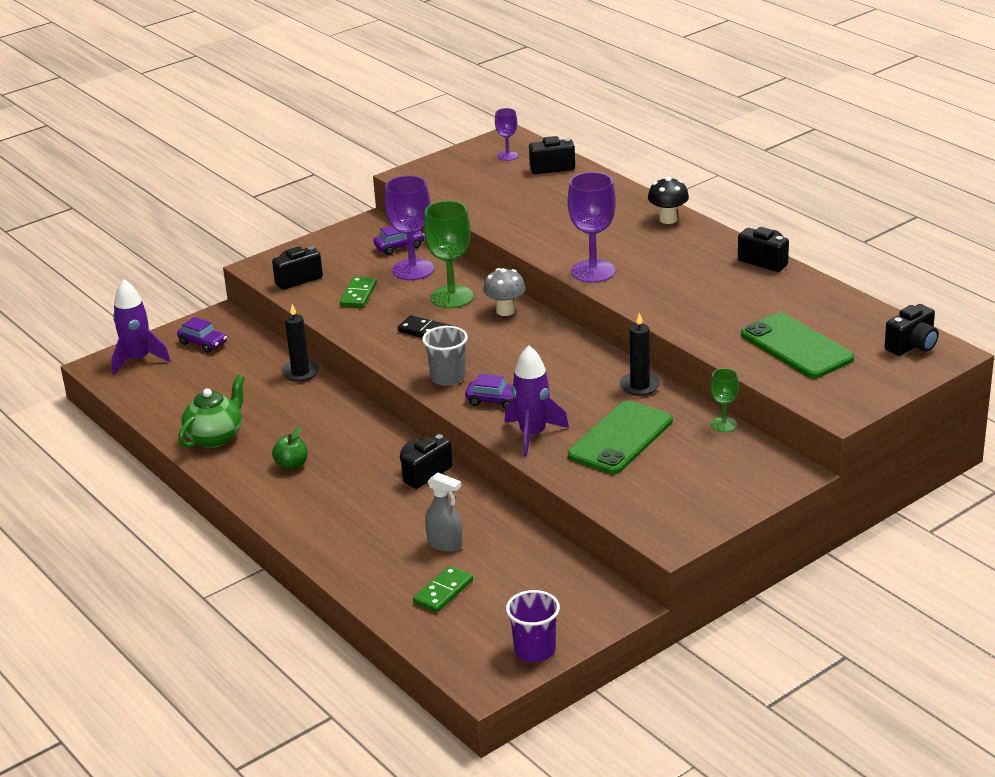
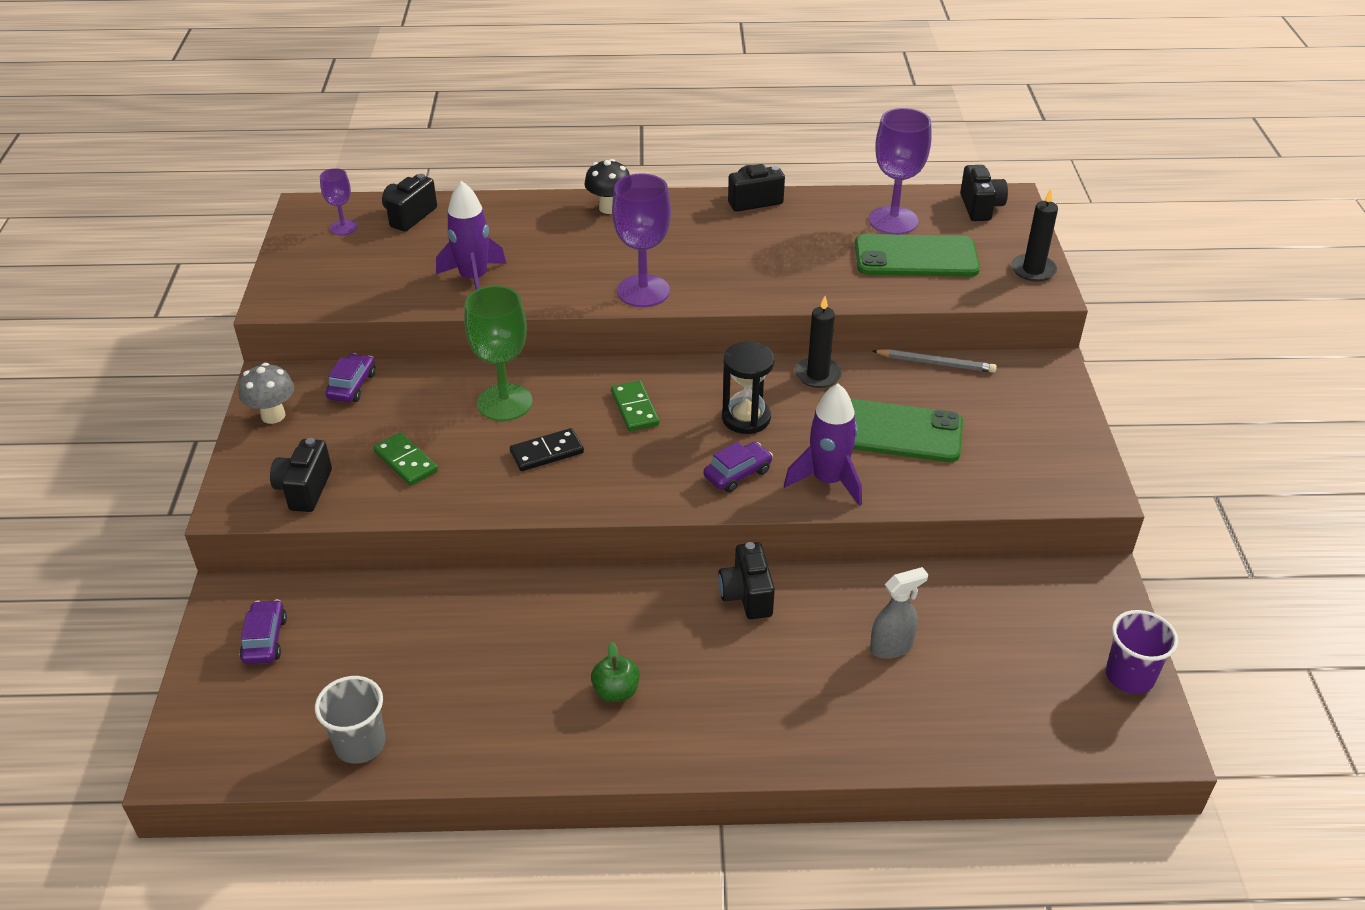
camera: 55 degrees left, 10 degrees up
(138, 360) = (218, 717): purple rocket -> purple rocket (474, 279)
(203, 343) = (265, 639): purple car -> purple car turned 75 degrees counterclockwise
(215, 437) = (481, 729): green teapot -> none
(300, 372) = (439, 590): black candle -> black candle (1033, 270)
(413, 270) = (412, 400): purple goblet -> purple goblet (893, 220)
(443, 592) = (975, 692): green domino -> green domino (634, 408)
(448, 377) = (655, 483): grey cup -> grey cup (360, 744)
(505, 311) = (579, 383): grey mushroom -> grey mushroom (273, 415)
(554, 380) = (746, 418): none -> black hourglass
(620, 438) = (894, 431): green phone -> green phone turned 60 degrees counterclockwise
(724, 424) = (935, 363): green goblet -> grey pencil

